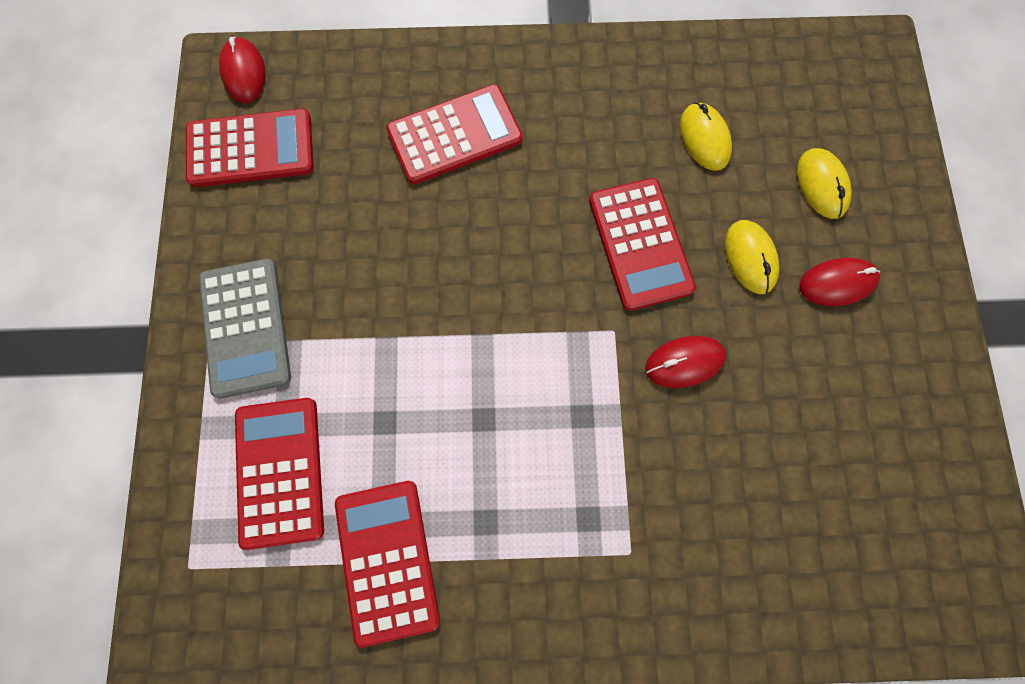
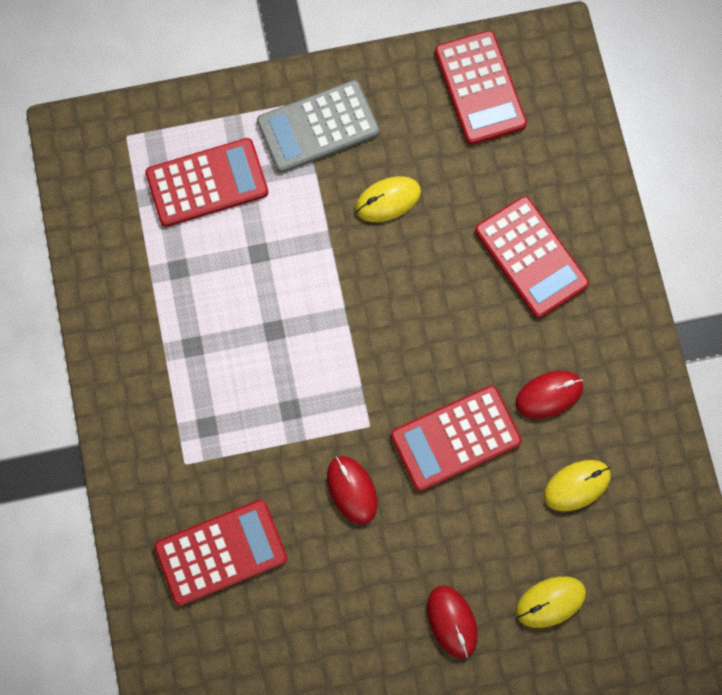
camera: 80 degrees right, 0 degrees up
(244, 73) = (555, 62): red mouse -> red mouse (549, 395)
(387, 560) = (152, 277): red calculator -> red calculator (221, 552)
(750, 258) = (461, 539): yellow mouse -> yellow mouse (388, 200)

